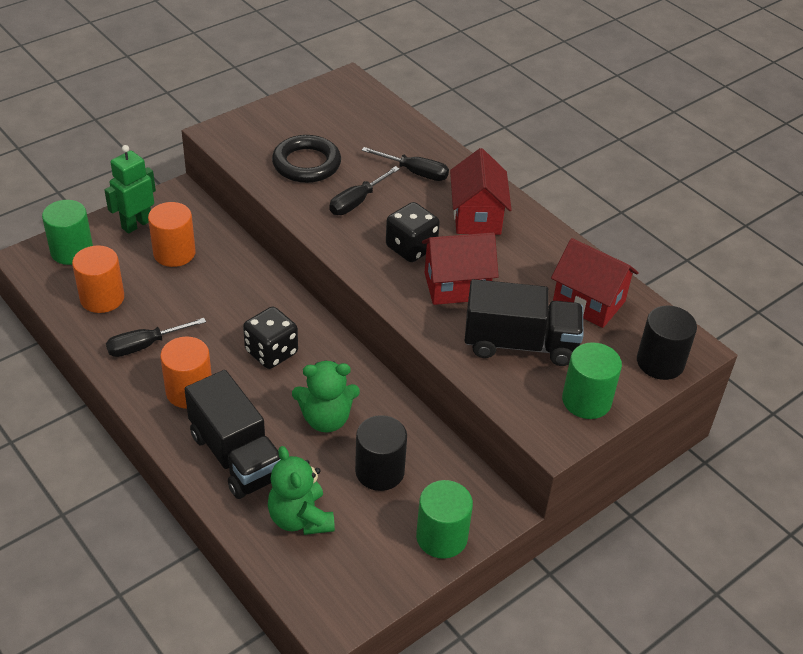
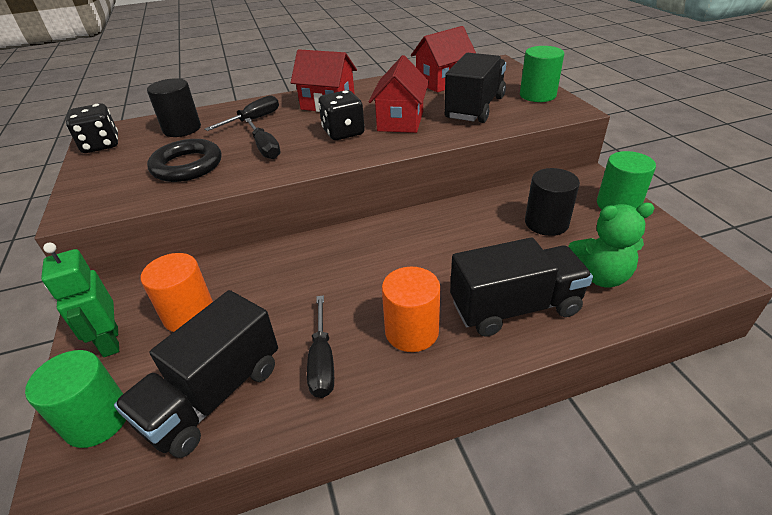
camera: 65 degrees left, 5 degrees down
(102, 298) = (214, 395): orange cylinder -> black truck
(271, 352) = (382, 263): black dice -> black dice (101, 145)
(326, 419) = (479, 242): green teddy bear -> none
(660, 362) = (507, 71): black cylinder -> black cylinder (182, 129)

